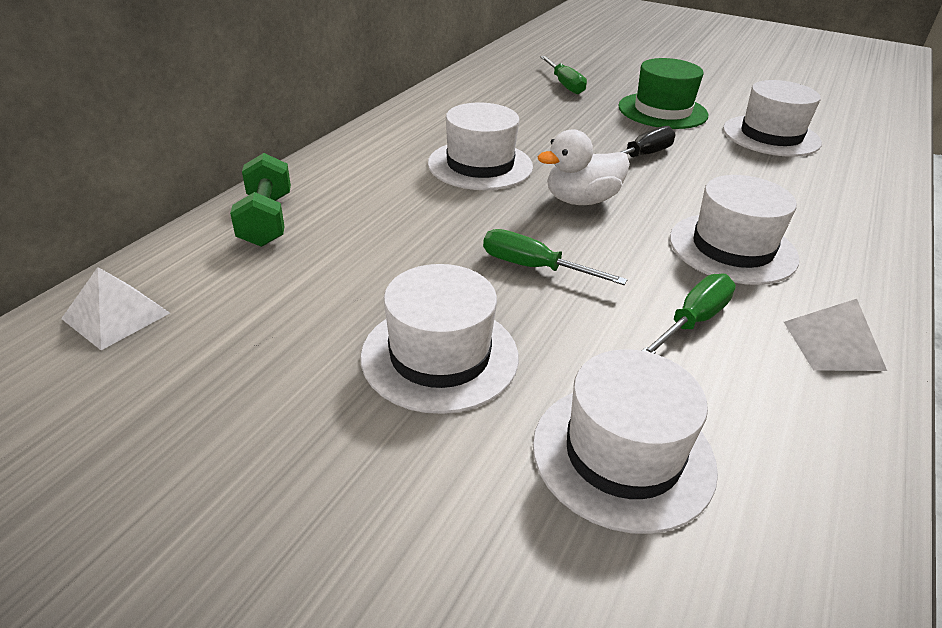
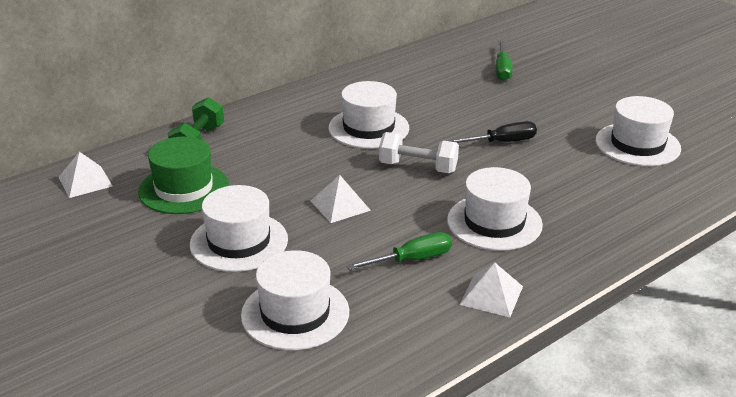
camera: 25 degrees right, 5 degrees down
(533, 267) = (340, 205): green screwdriver -> white pyramid
(581, 200) = (418, 167): white duck -> white dumbbell
(662, 111) = (564, 107): green hat -> green hat (184, 189)

